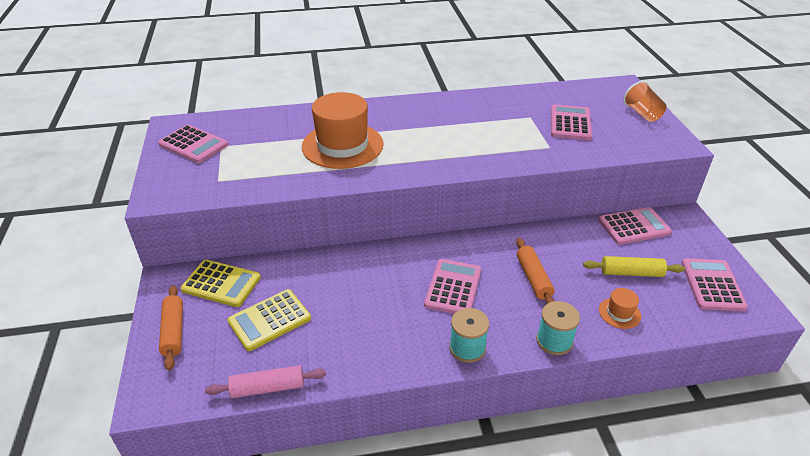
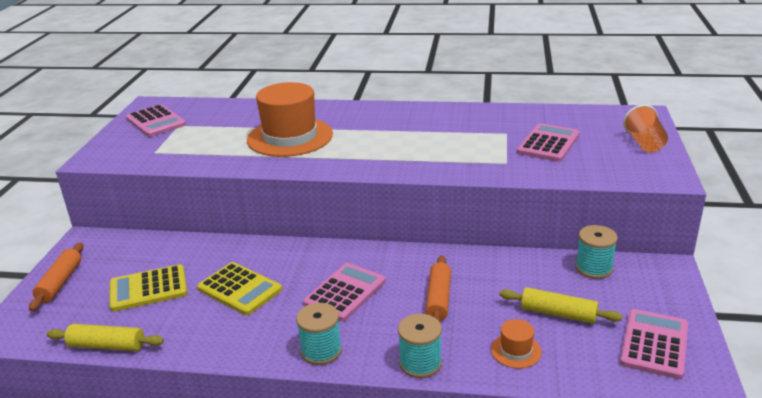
camera: 20 degrees right, 10 degrees down
(221, 284) = (127, 251): yellow calculator -> yellow calculator (239, 289)
(268, 388) = (107, 345): pink rolling pin -> yellow rolling pin
(634, 226) = (593, 268): pink calculator -> turquoise spool

